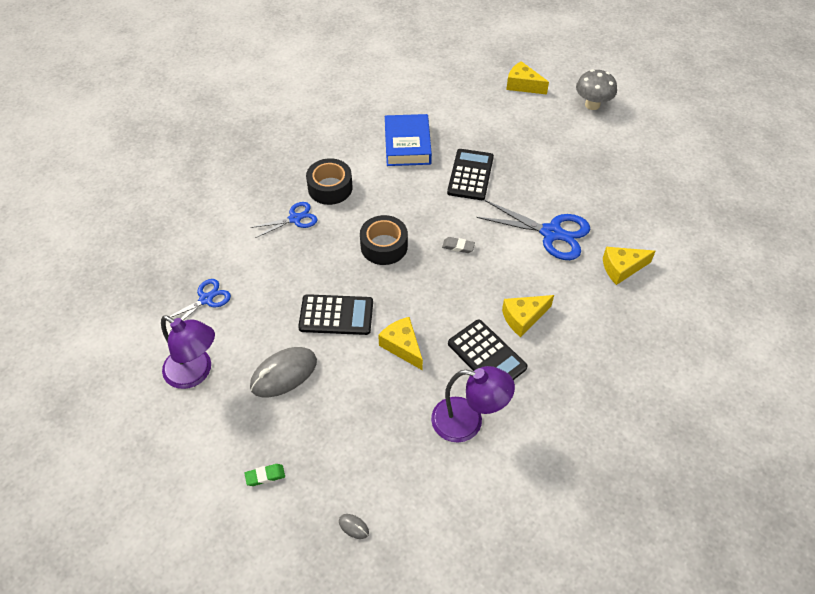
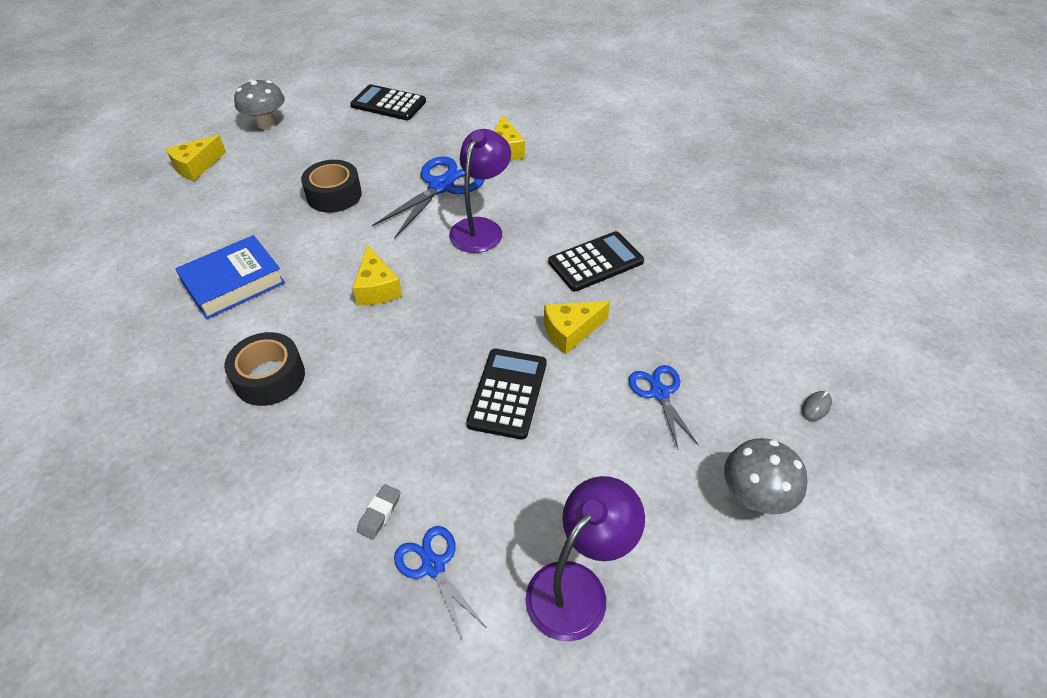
camera: 80 degrees left, 5 degrees down
(265, 476) = (754, 497): green eraser -> grey mushroom
(284, 374) = (595, 463): grey mouse -> none
(295, 219) = (311, 427): blue scissors -> blue scissors (659, 393)
(384, 246) = (405, 330): black tape -> black tape (334, 195)
(407, 145) = (234, 283): blue book -> blue book turned 45 degrees counterclockwise
(458, 247) = (433, 261): grey eraser -> grey eraser (379, 513)
(468, 422) = (680, 290): purple lamp -> purple lamp (481, 228)
(470, 175) = (322, 233): black calculator -> black calculator (388, 104)
(523, 318) = (551, 226): yellow cheese -> yellow cheese (377, 288)

